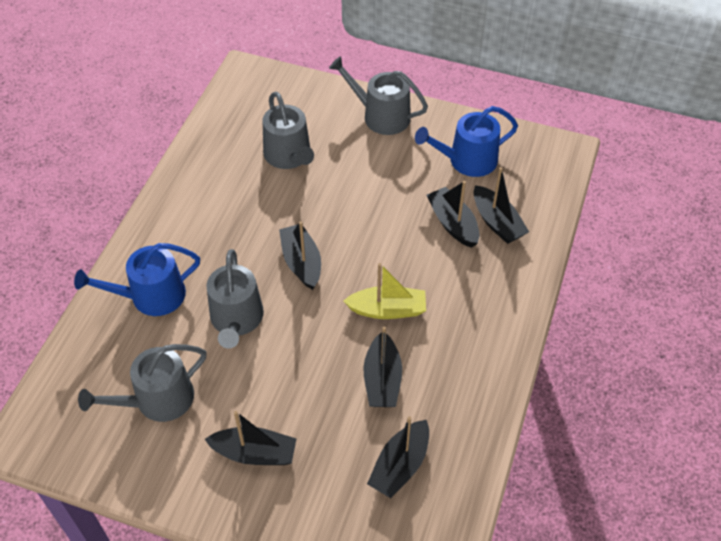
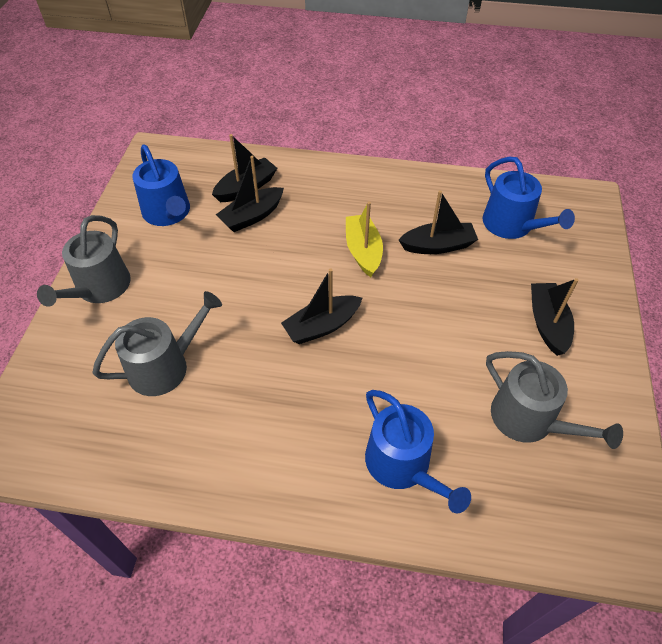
camera: 100 degrees left, 0 degrees up
(236, 320) = (410, 370): grey watering can -> none
(400, 465) = (512, 225): black boat -> blue watering can

